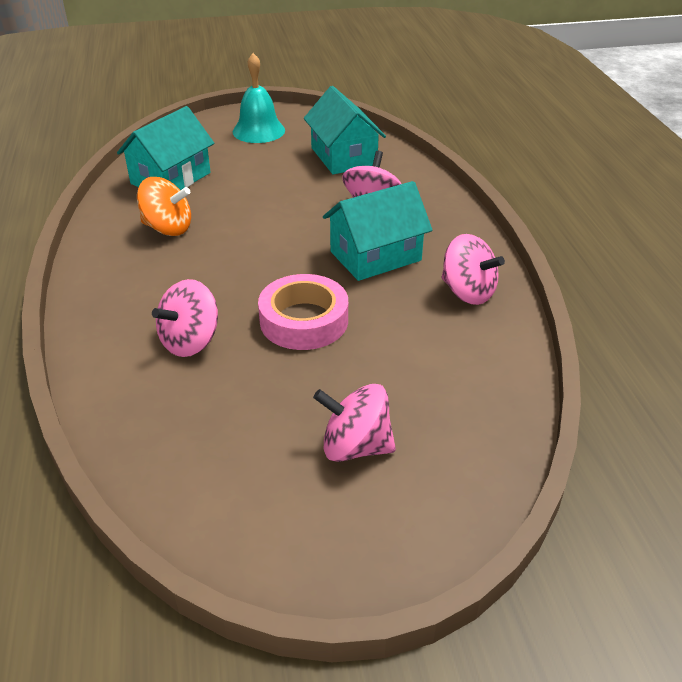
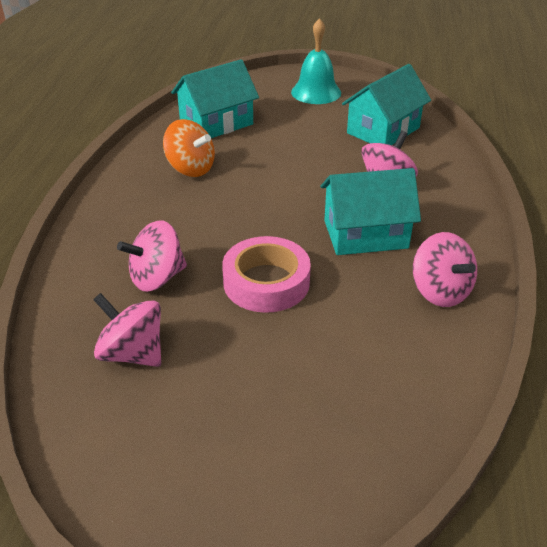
camera: 20 degrees right, 0 degrees up
(343, 157) = (383, 130): turquoise house -> turquoise house turned 45 degrees clockwise
(355, 447) = (252, 419): pink spinning top -> pink spinning top (132, 353)

